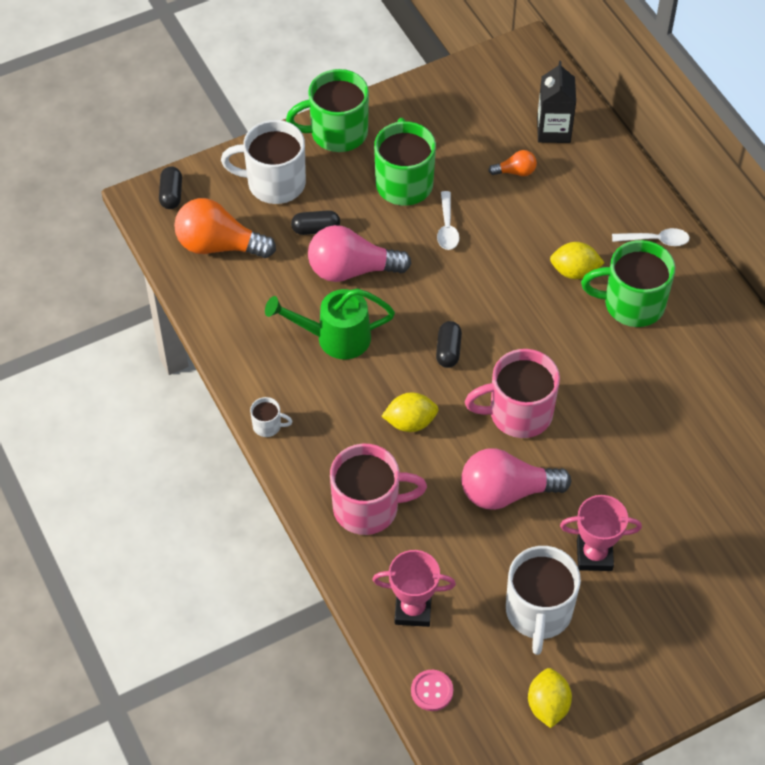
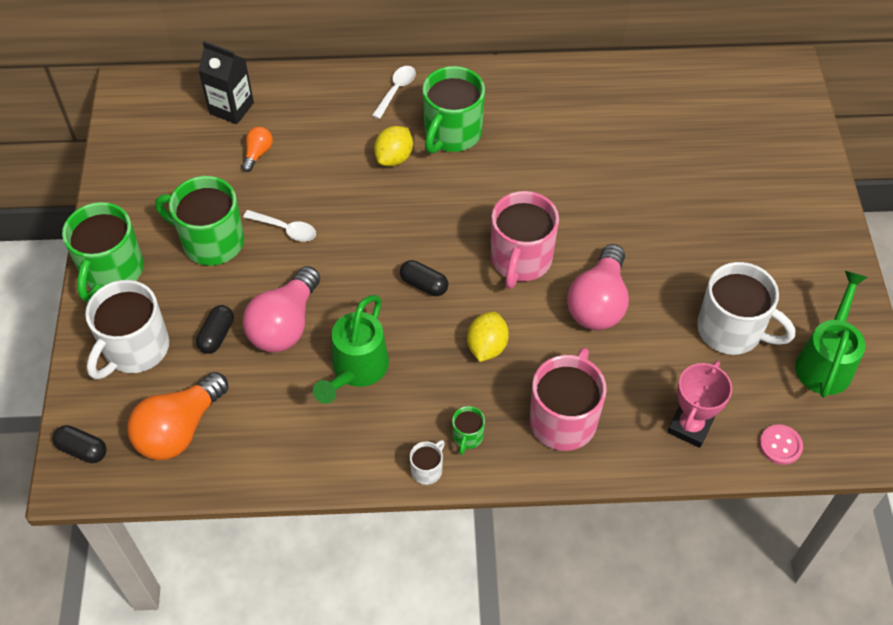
camera: 65 degrees left, 0 degrees up
(313, 442) = (467, 437): none -> green mug
(548, 705) = (825, 361): yellow lemon -> green watering can
(594, 555) = (691, 266): pink trophy -> none

